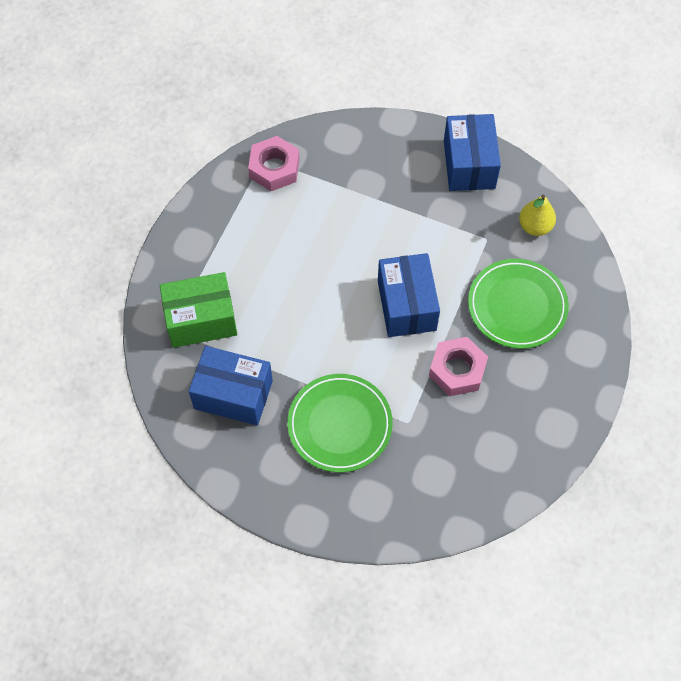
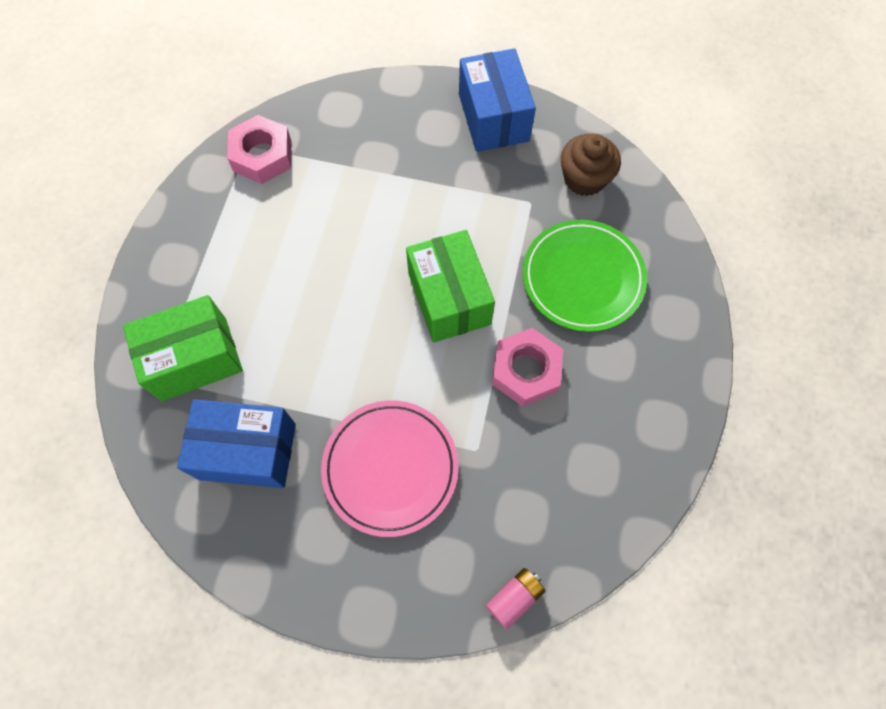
camera: 10 degrees left, 5 degrees up
(339, 425) = (390, 468): green plate -> pink plate
(407, 305) = (449, 298): blue box -> green box
(417, 531) = (514, 598): none -> pink battery
(535, 226) = (584, 178): yellow pear -> brown cupcake

